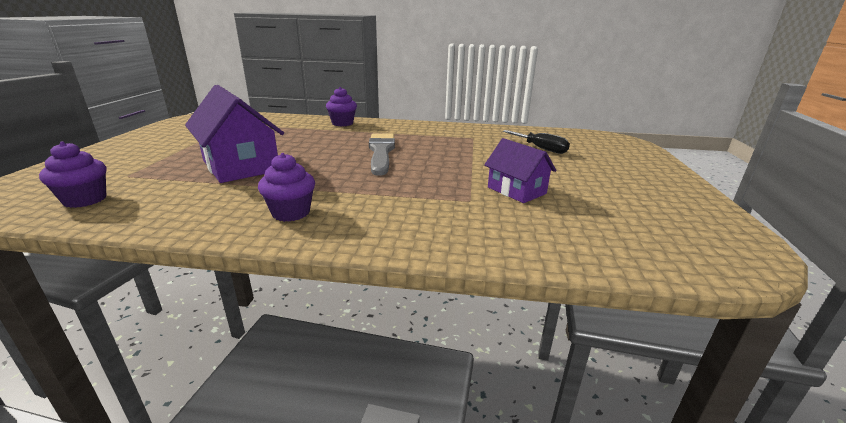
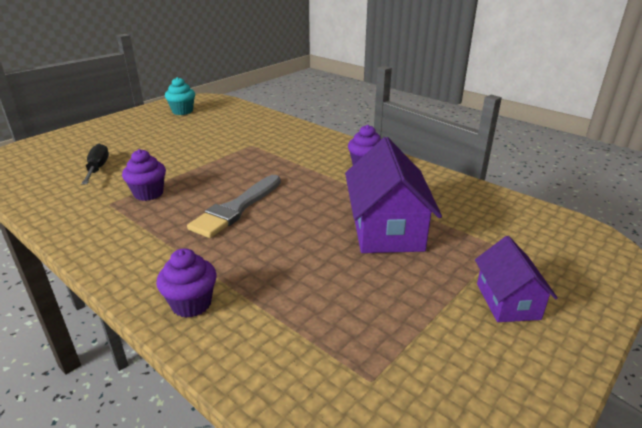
camera: 145 degrees left, 5 degrees up
(85, 200) = (517, 219): purple cupcake -> purple cupcake (148, 193)
(516, 190) = (212, 142): purple house -> purple house (507, 301)
(674, 221) = (182, 111): none -> turquoise cupcake

